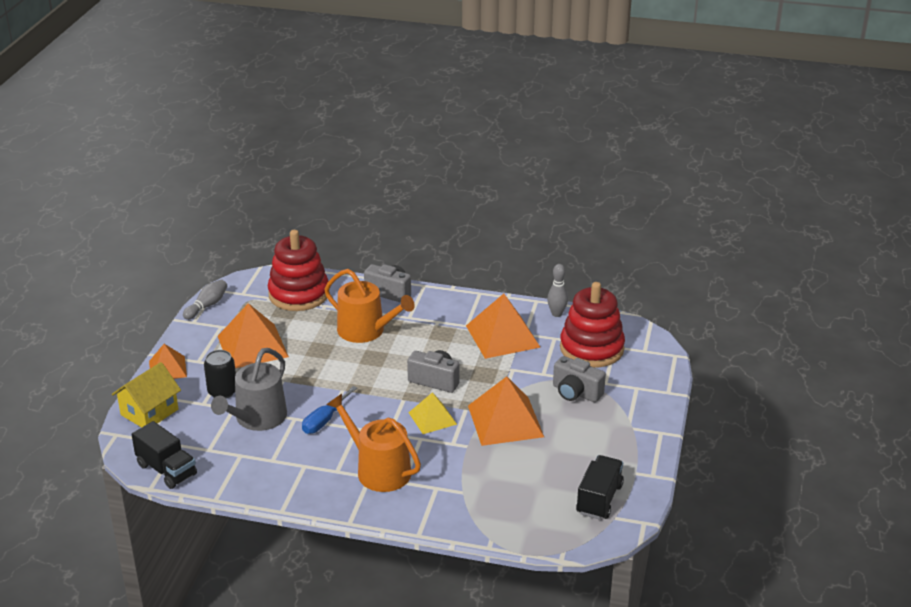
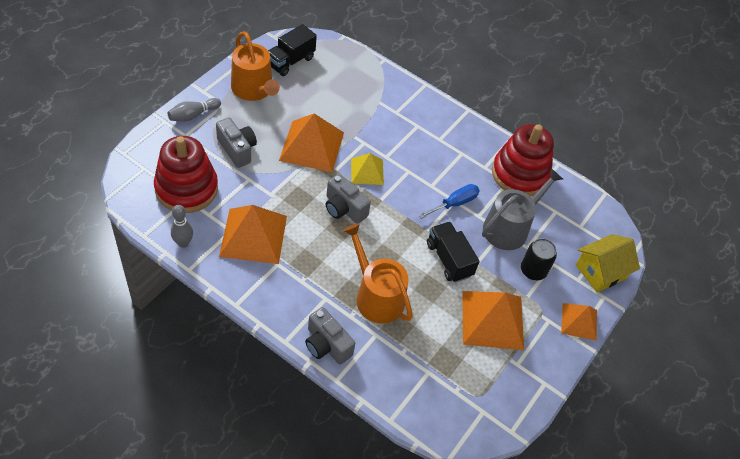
camera: 165 degrees left, 20 degrees up
(167, 470) = (591, 204): black truck -> black truck (449, 259)
(207, 306) = (526, 405): grey bowling pin -> grey bowling pin (193, 115)
(299, 294) = (423, 383): red stacking toy -> red stacking toy (520, 174)
(378, 470) = (431, 142): orange watering can -> orange watering can (254, 90)

